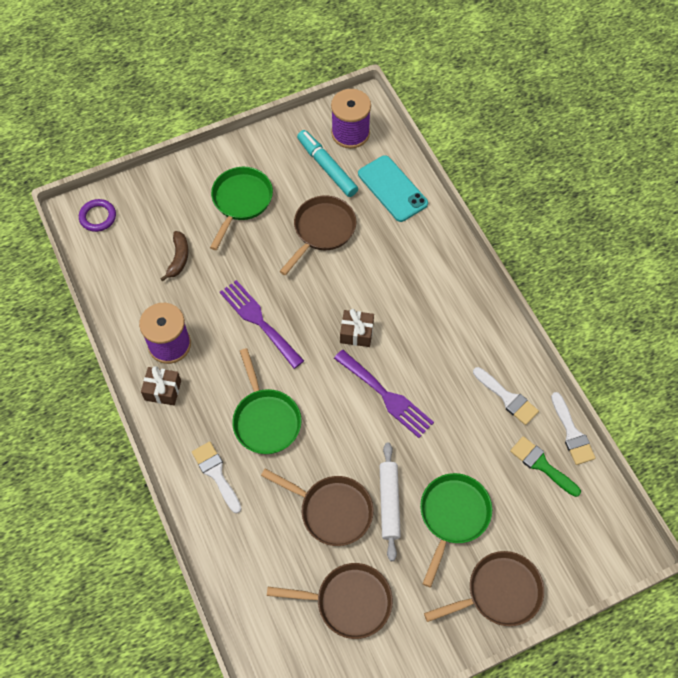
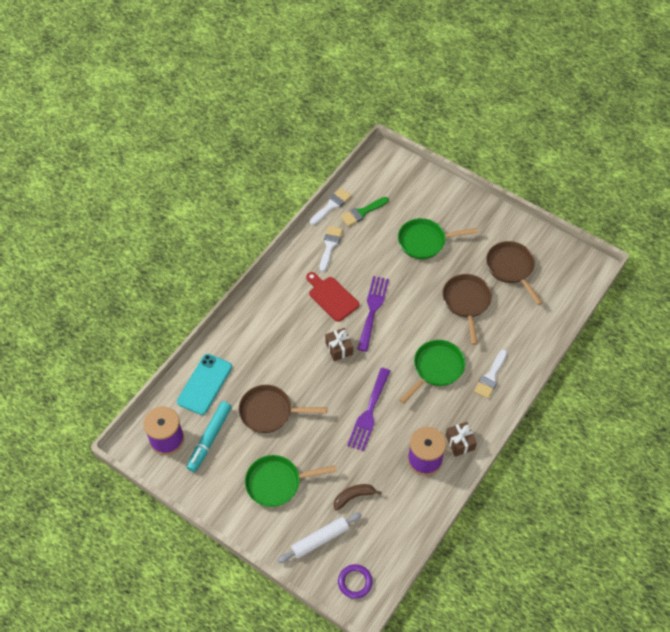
camera: 120 degrees left, 5 degrees down
(389, 503) = (440, 276): white rolling pin -> white rolling pin (320, 540)
(430, 361) = (331, 297): none -> red cutting board
(499, 592) = (452, 202): brown pan -> none
(541, 465) = (362, 212): green brush -> green brush turned 45 degrees clockwise

